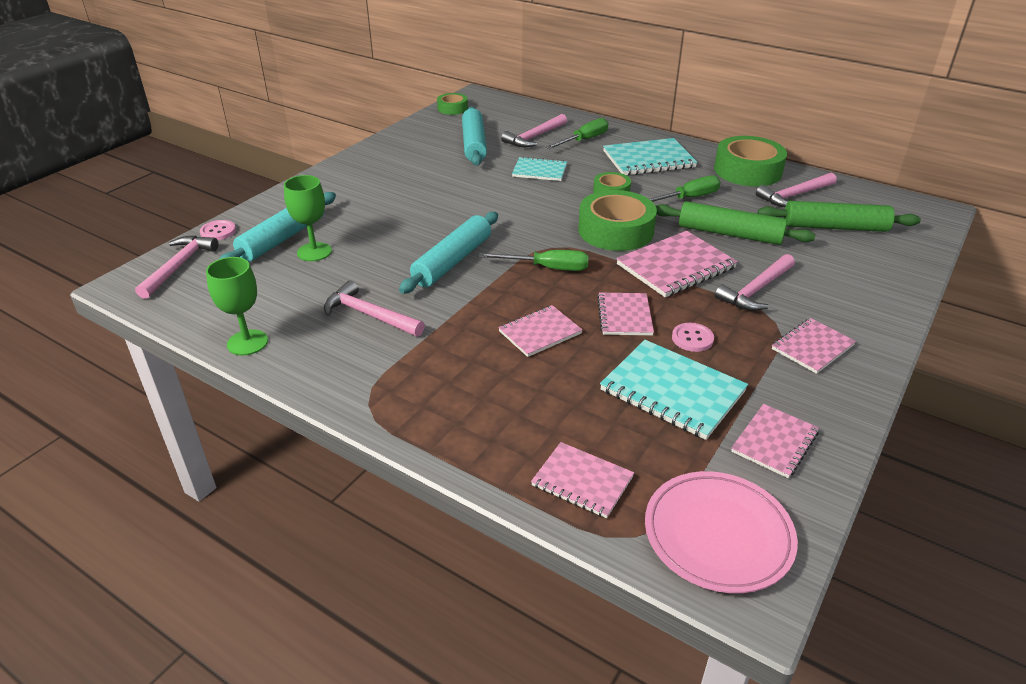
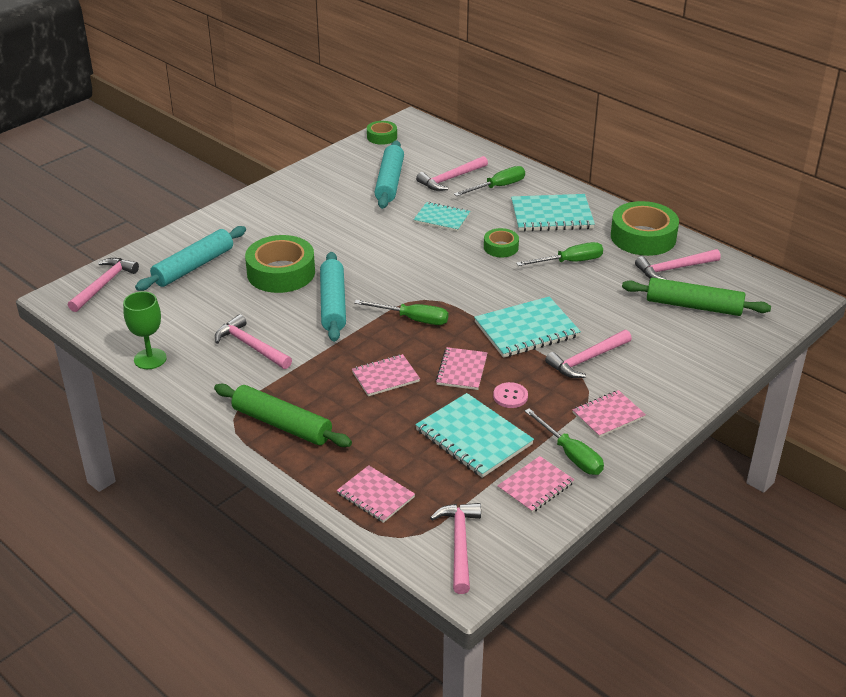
camera: 10 degrees right, 0 degrees up
(218, 231) = (140, 254): pink button -> none
(314, 252) = (218, 283): green goblet -> none
(452, 261) = (333, 304): turquoise rolling pin -> turquoise rolling pin turned 45 degrees counterclockwise
(615, 230) = (488, 289): green tape -> green tape (281, 273)
(676, 266) = (526, 330): pink notebook -> turquoise notebook
(718, 535) = (459, 544): pink plate -> pink hammer
(729, 234) = (591, 303): green rolling pin -> green rolling pin (282, 424)
(795, 398) = (570, 455): none -> green screwdriver

